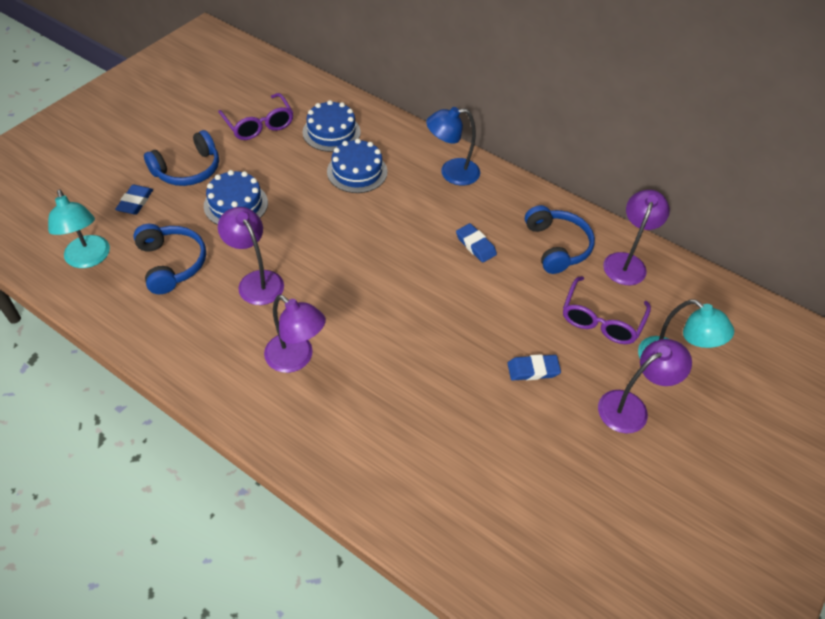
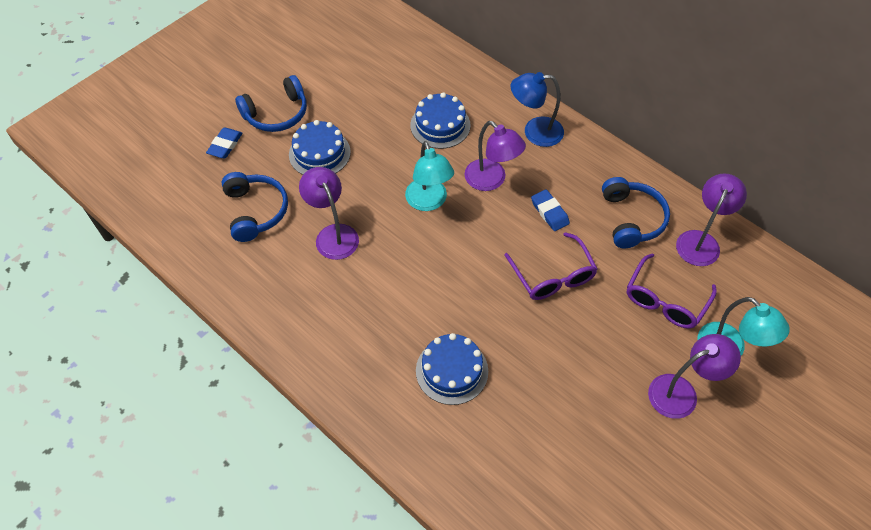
camera: 10 degrees right, 5 degrees up
(89, 259) = (180, 201): turquoise lamp -> turquoise lamp (429, 202)
(259, 124) = (348, 68): purple glasses -> purple glasses (552, 275)
(296, 359) = (364, 316): purple lamp -> purple lamp (491, 180)
(331, 132) = (419, 80): blue cake -> blue cake (452, 371)
(533, 370) = (590, 346): blue eraser -> none

